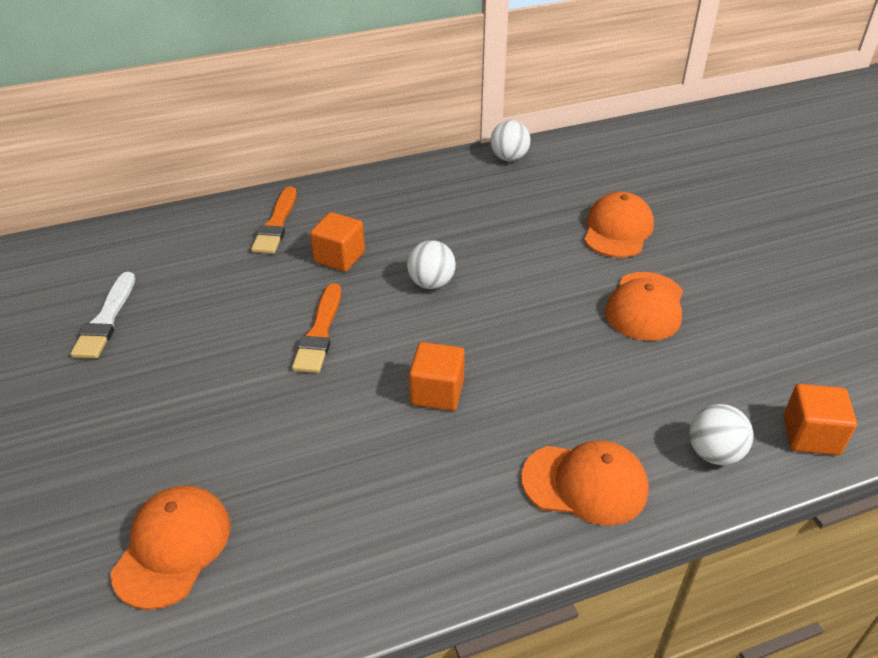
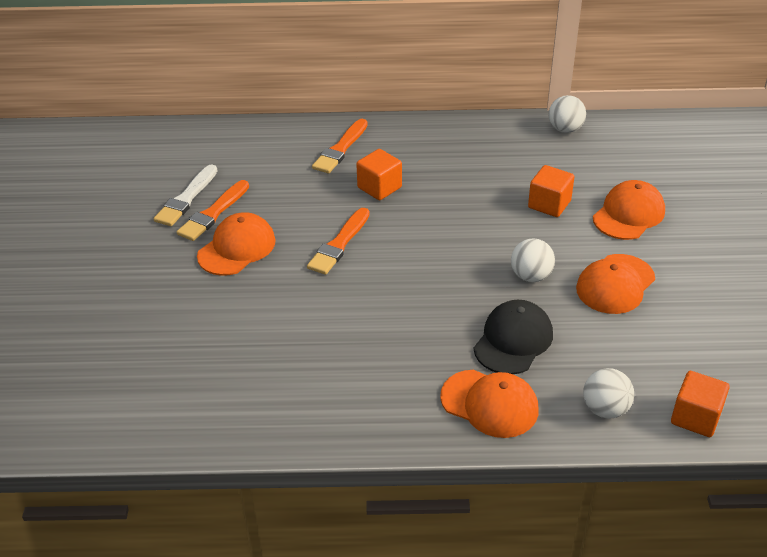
camera: 20 degrees right, 0 degrees up
(147, 330) = (213, 213): none -> orange brush
(172, 547) = (180, 368): orange cap -> orange cap (237, 248)
(431, 283) = (444, 225): white ball -> white ball (531, 276)
(437, 392) = (409, 310): orange cube -> orange cube (549, 204)
(572, 398) = (513, 340): none -> black cap

